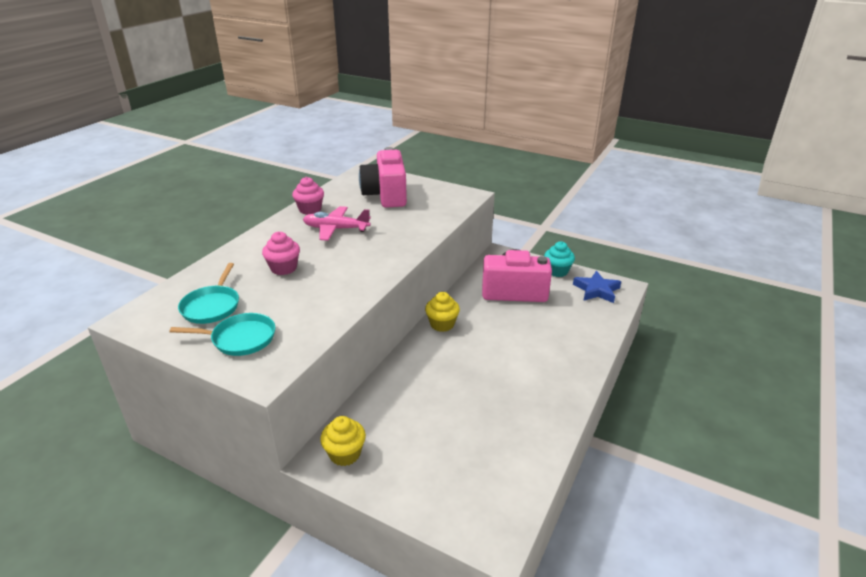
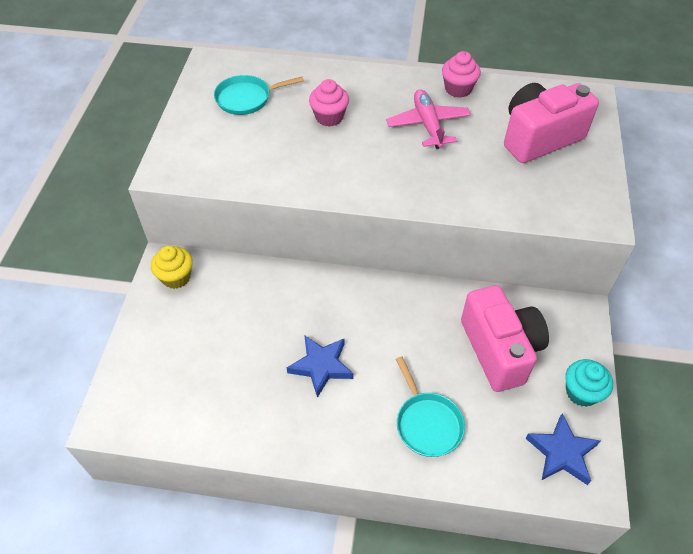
camera: 70 degrees right, 20 degrees up
(240, 338) = (207, 136): turquoise pan -> turquoise pan (427, 423)
(442, 324) = (392, 293): yellow cupcake -> none
(493, 377) = (321, 366): none -> blue star

